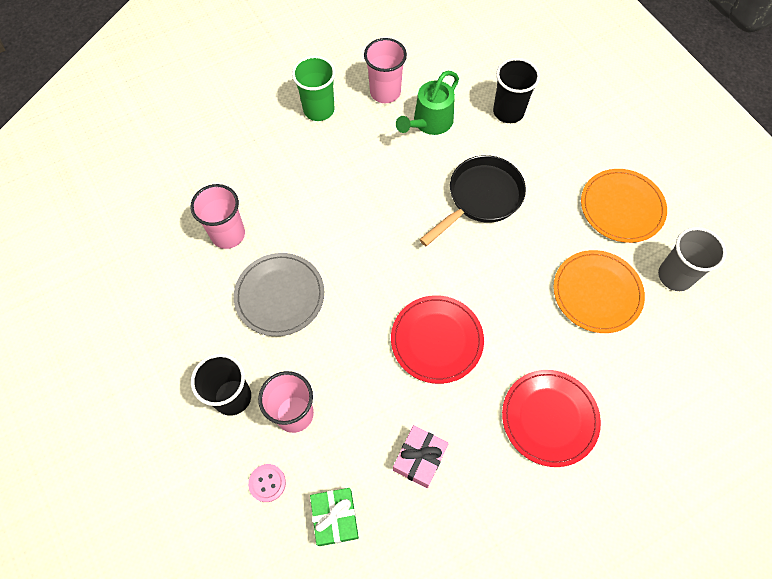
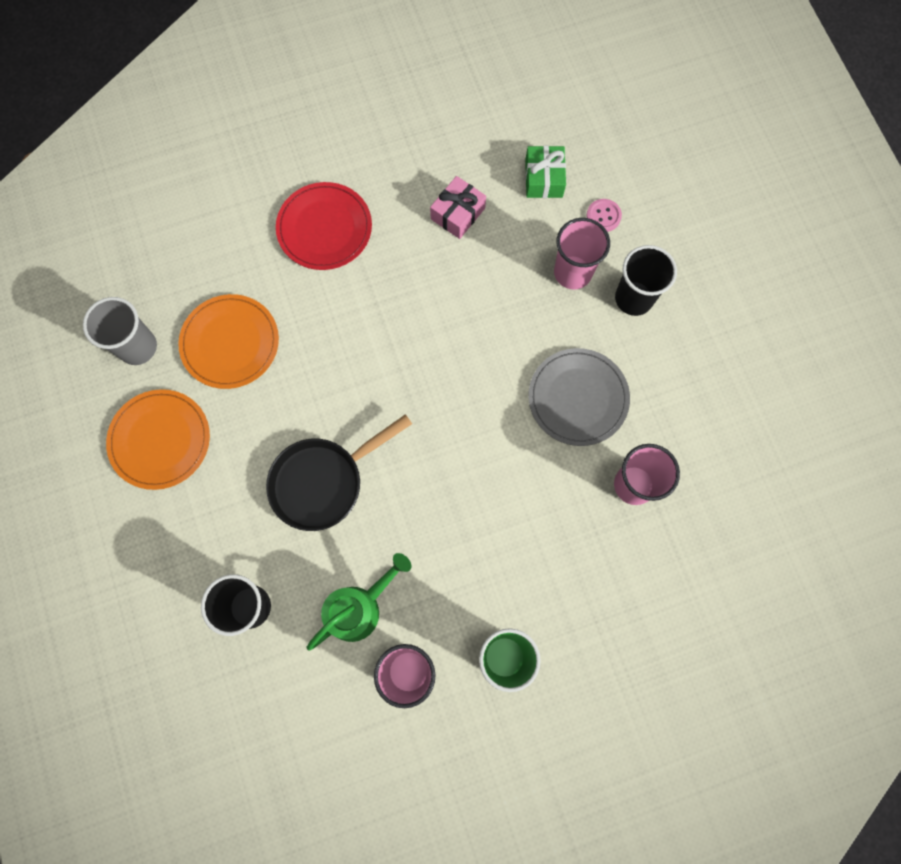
camera: 170 degrees left, 10 degrees up
(436, 340) = (416, 321): red plate -> none

